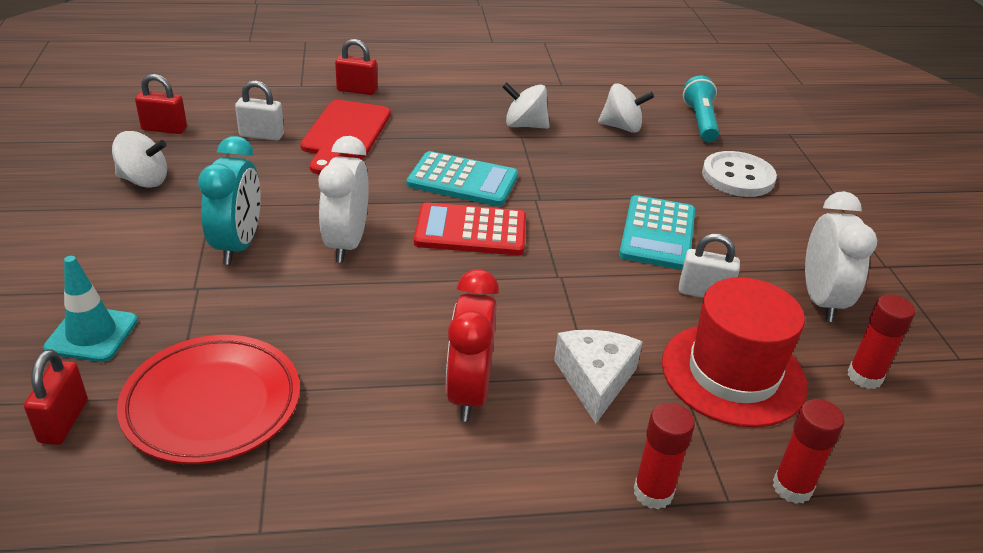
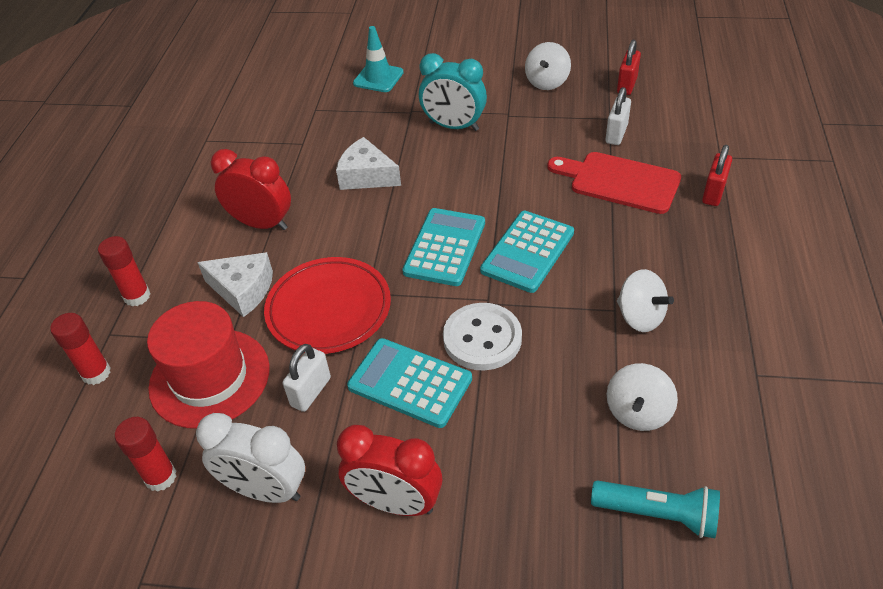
camera: 110 degrees right, 10 degrees up
(63, 421) = (312, 77): red padlock -> none
(212, 404) = (301, 122): red plate -> red plate (329, 309)
(346, 244) = (443, 176): white clock -> none
(351, 308) = (366, 176): none -> white cheese
(471, 231) = (445, 247): red calculator -> turquoise calculator
(524, 125) = (640, 317): white spinning top -> white spinning top turned 105 degrees clockwise
(738, 177) = (507, 505): white button -> white button (482, 338)
(776, 227) = (395, 503): none -> red clock

